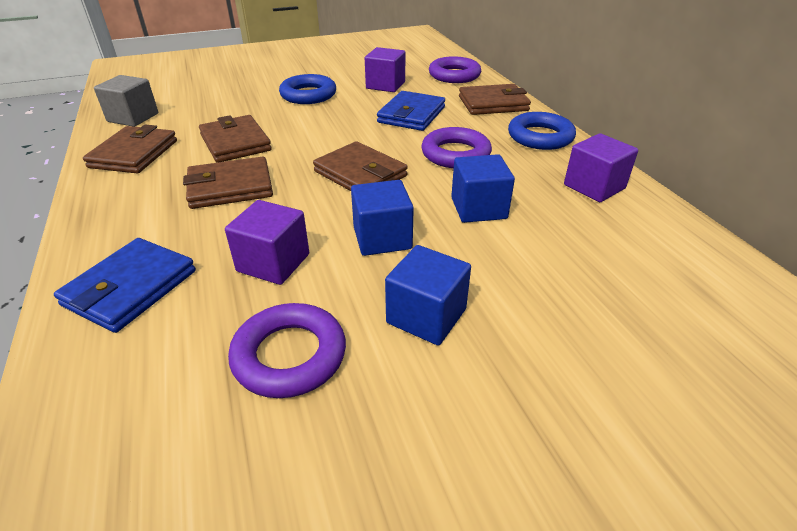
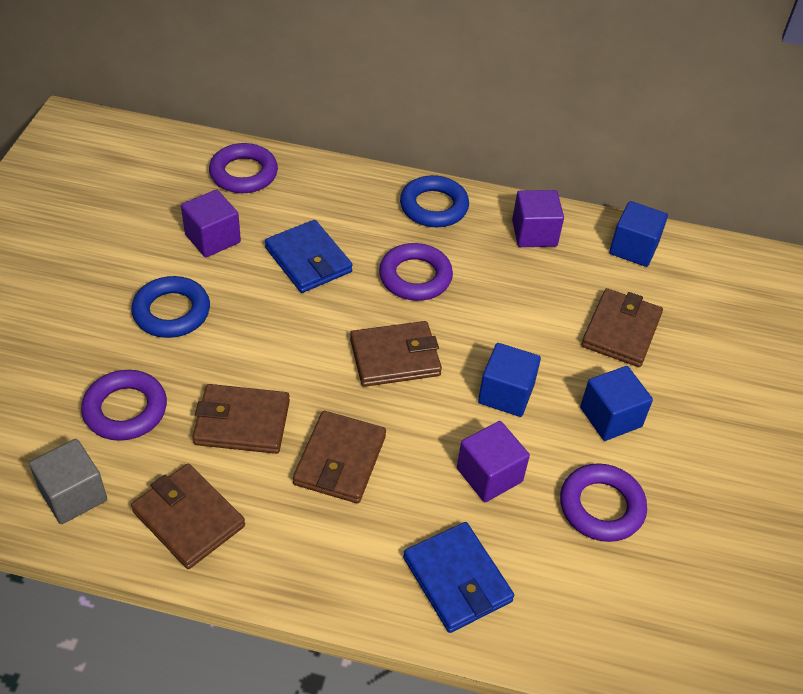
camera: 60 degrees left, 10 degrees up
(214, 109) = (125, 410): none -> purple ring
(478, 208) = (510, 315): blue cube -> blue cube (633, 248)
(493, 103) = (341, 191): brown wallet -> brown wallet (621, 331)

